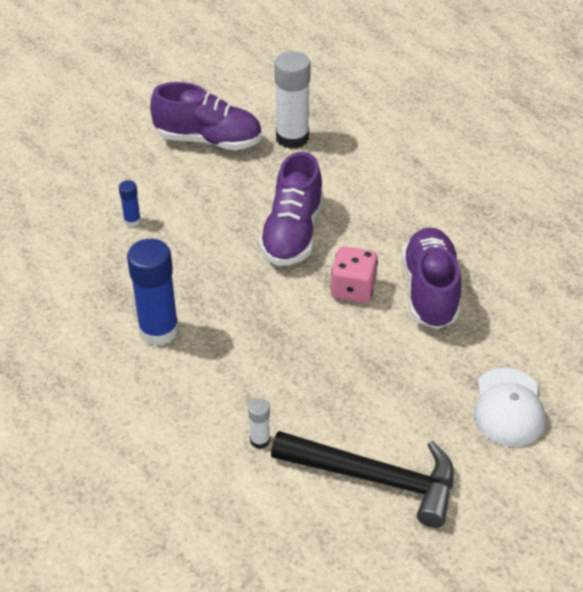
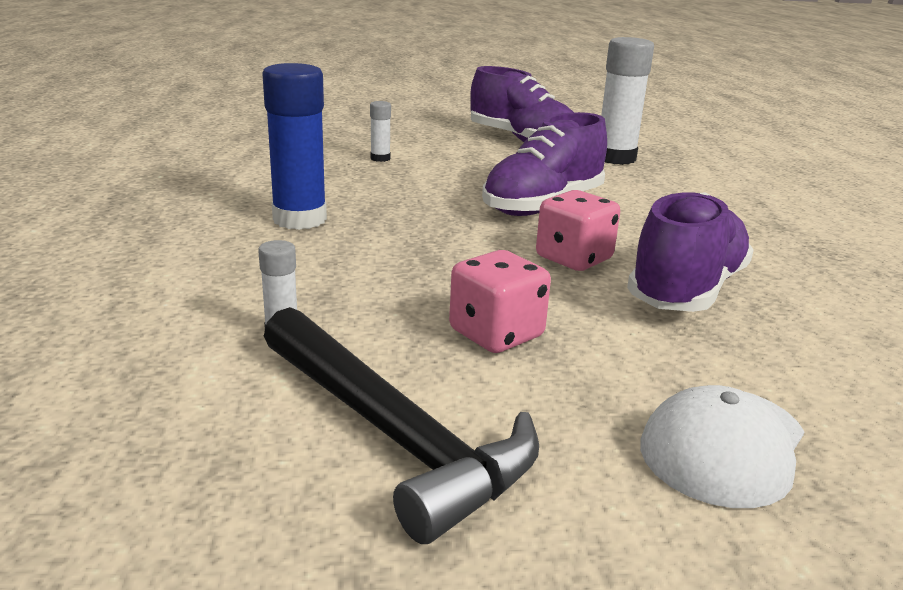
camera: 30 degrees right, 20 degrees down
(132, 221) = (380, 158): blue glue stick -> white glue stick
(364, 383) = (496, 334): none -> pink dice

